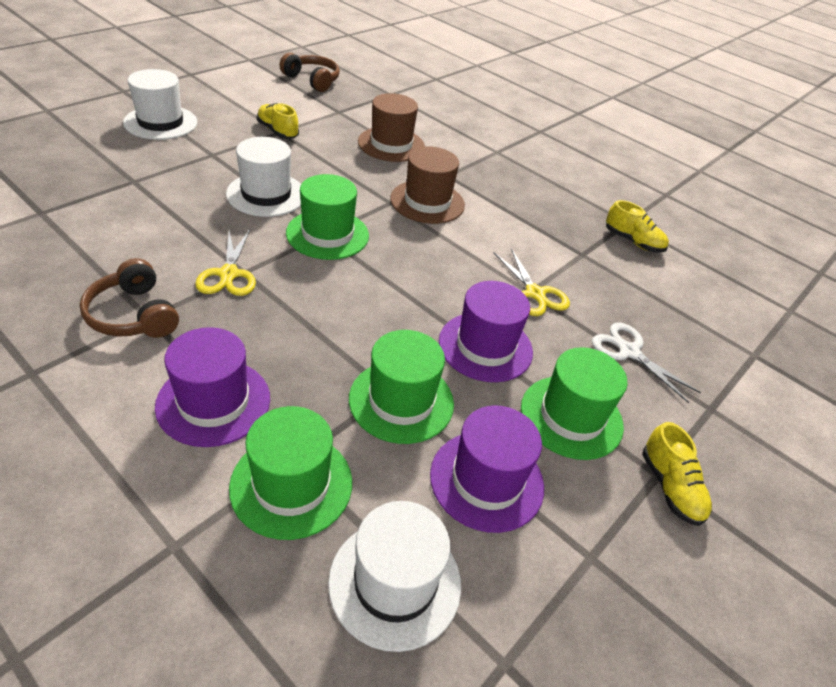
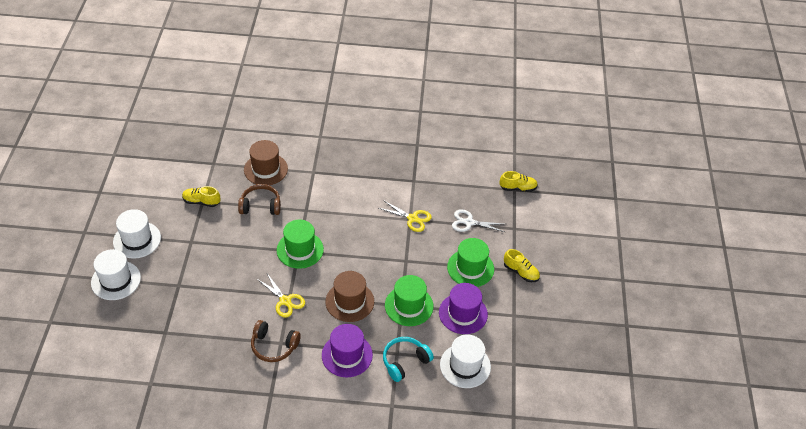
camera: 35 degrees left, 5 degrees up
(266, 194) = (247, 247): white hat -> white hat (116, 280)
(291, 484) = (405, 361): green hat -> turquoise headphones
(312, 80) = (170, 147): brown headphones -> brown headphones (260, 206)
(427, 202) = (321, 197): brown hat -> brown hat (349, 301)
(485, 346) = (416, 260): purple hat -> none
(633, 241) = (428, 156): yellow shoe -> yellow shoe (518, 188)

